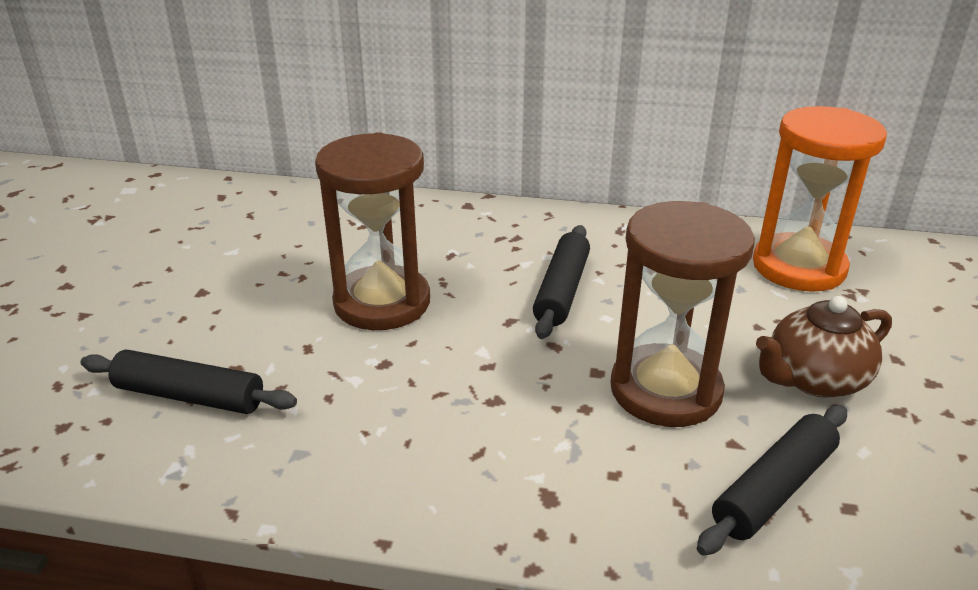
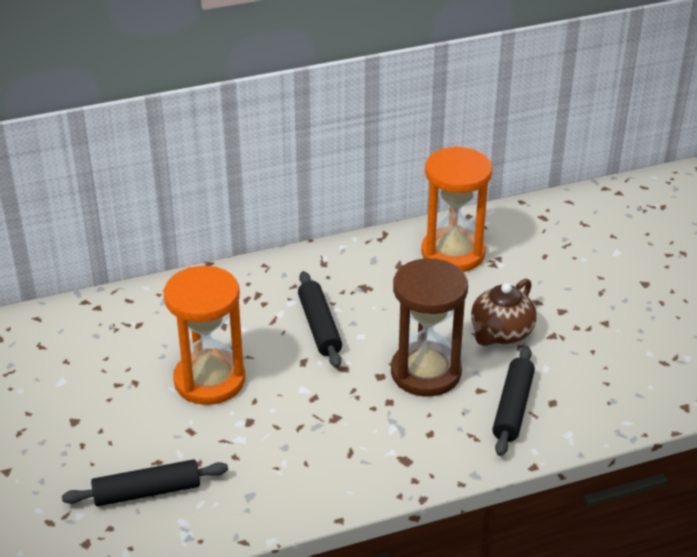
camera: 30 degrees left, 5 degrees up
(382, 302) = (209, 380): brown hourglass -> orange hourglass

